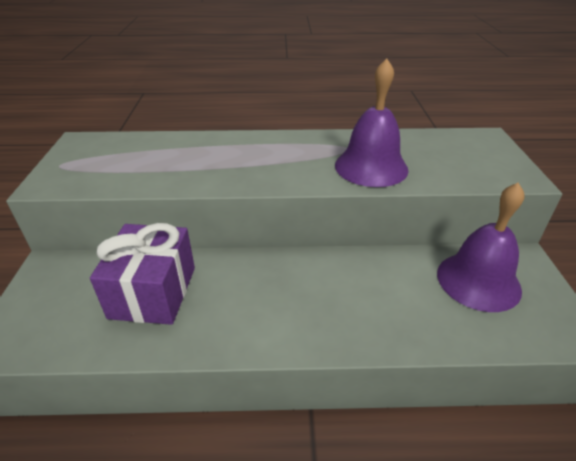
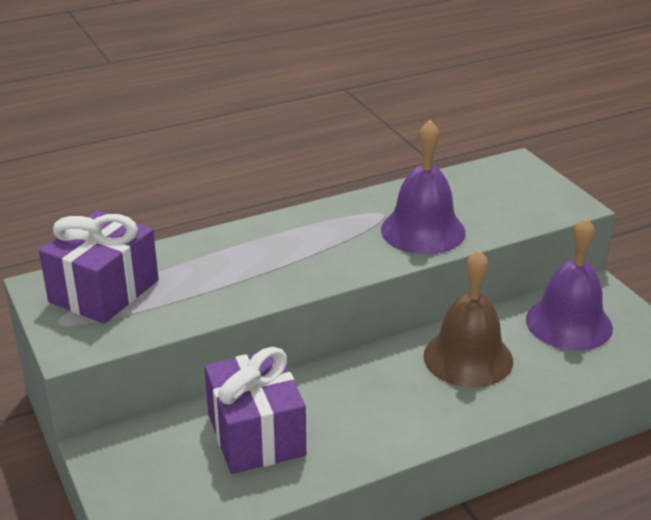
camera: 25 degrees left, 5 degrees down
(108, 153) = (104, 291): none -> purple gift
(366, 283) = (468, 358): none -> brown bell

